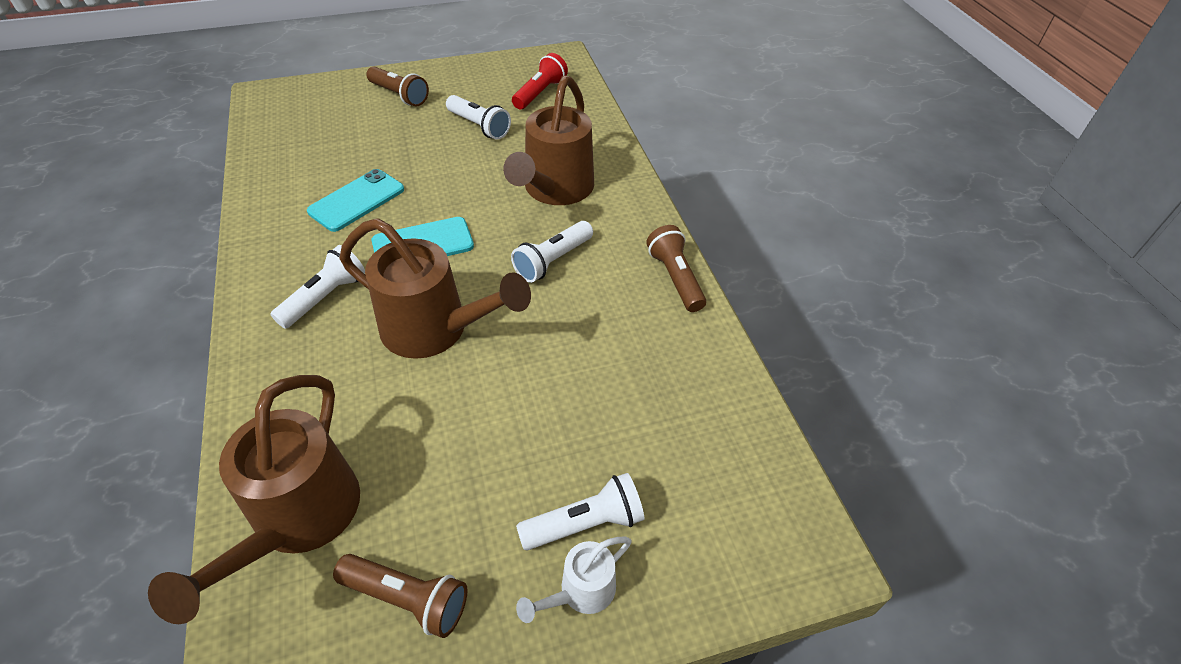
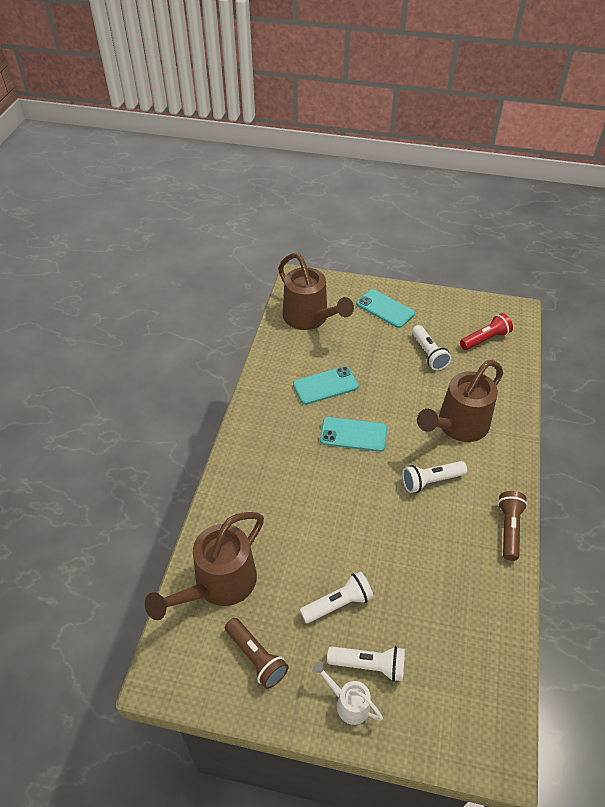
camera: 30 degrees right, 0 degrees up
(325, 297) = (281, 450): white flashlight -> white flashlight (338, 603)
(399, 95) = (385, 309): brown flashlight -> turquoise phone
(435, 330) = (336, 500): brown watering can -> brown watering can (310, 318)
(580, 592) = (348, 703): white watering can -> white watering can turned 45 degrees clockwise

